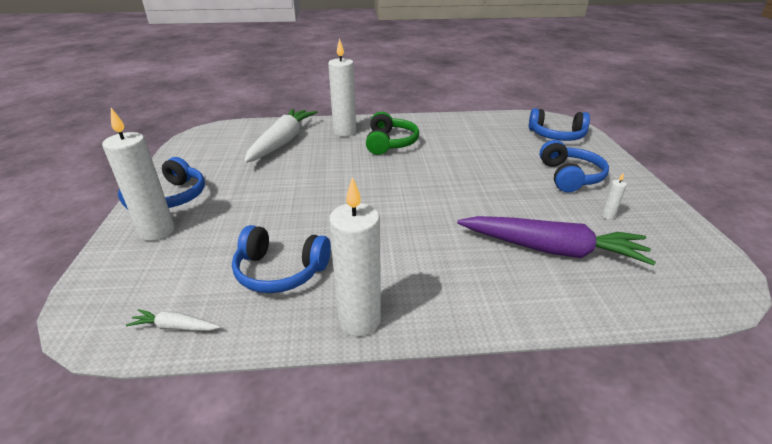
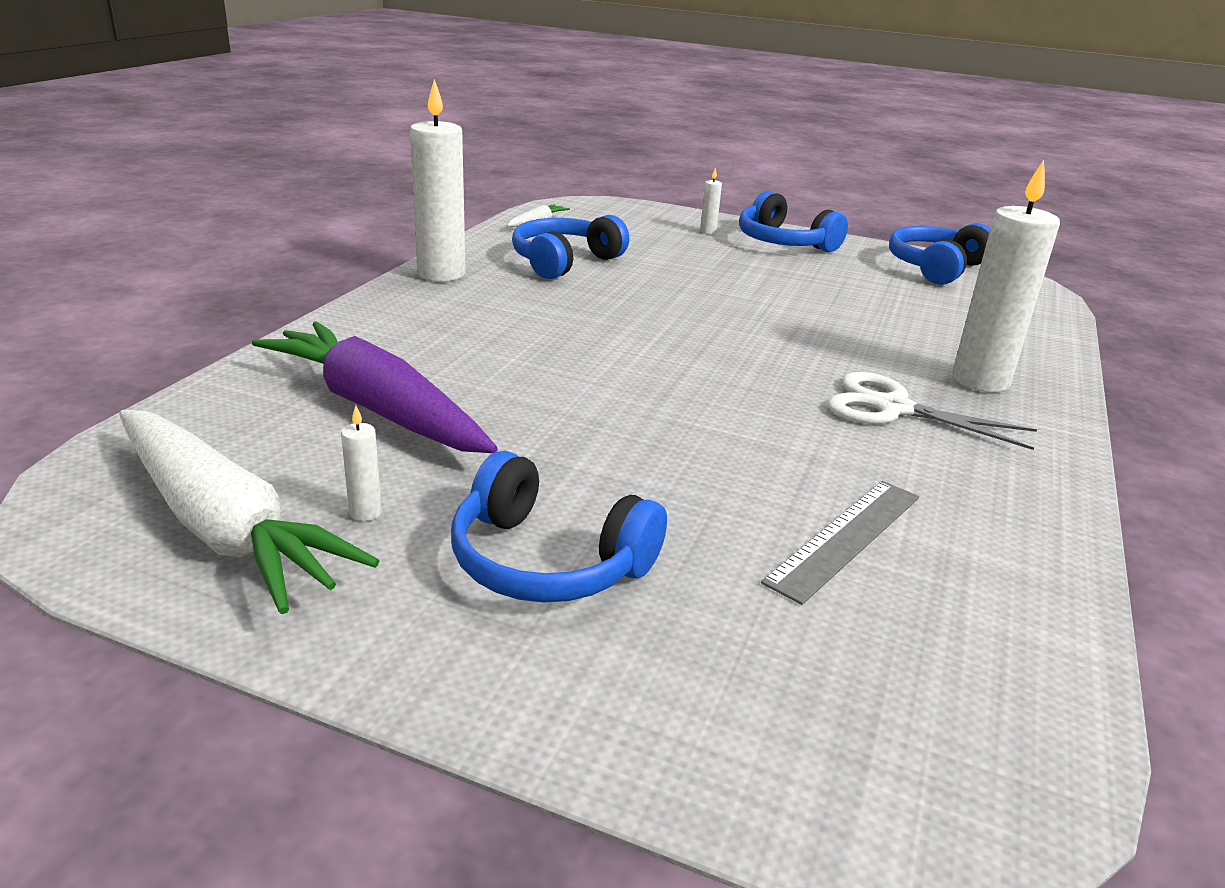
camera: 115 degrees right, 5 degrees down
(157, 231) = (708, 231): white candle -> white candle, size x0.41
(282, 142) = (946, 321): white carrot -> white carrot (224, 526)
(390, 143) = (893, 408): green headphones -> white scissors
(487, 140) = (846, 538): none -> grey ruler
(552, 249) = (376, 408): purple carrot -> purple carrot turned 90 degrees clockwise
(556, 135) = (815, 705): blue headphones -> blue headphones (936, 268)

